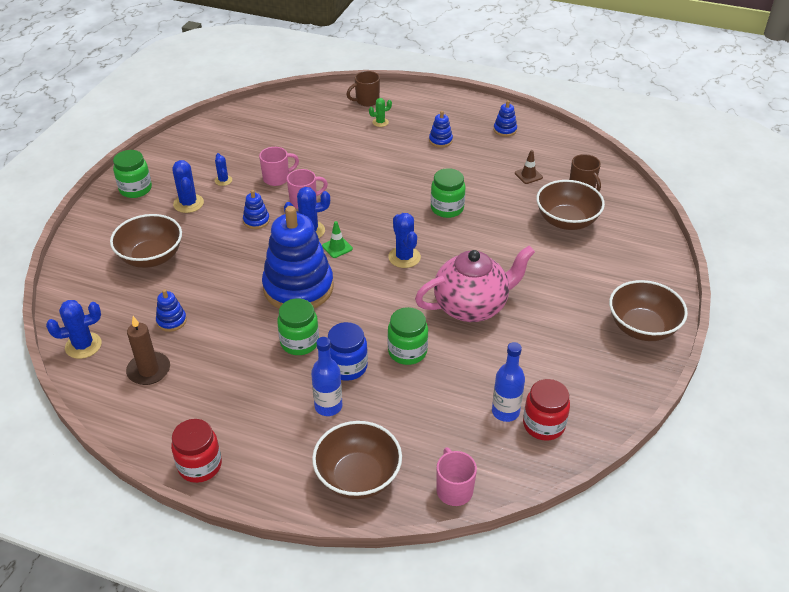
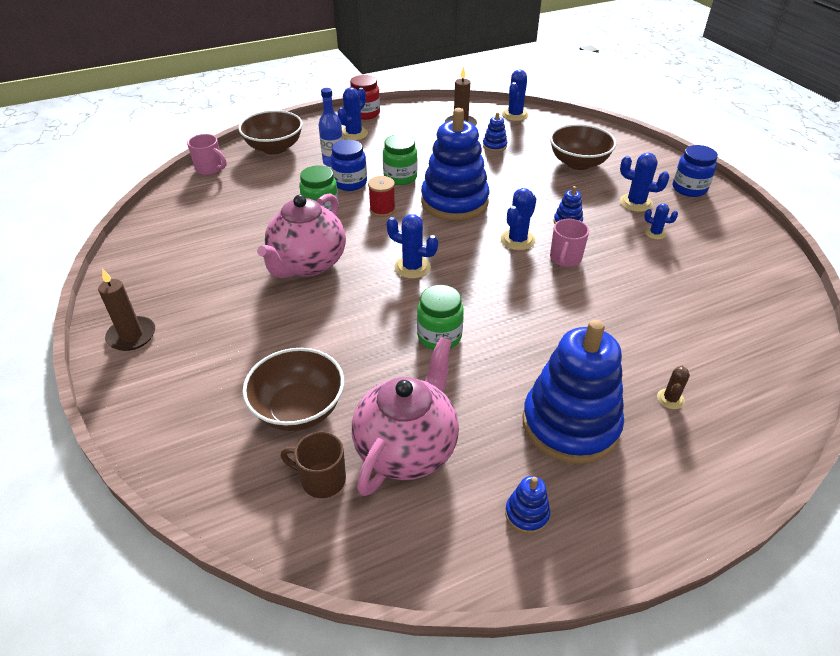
camera: 135 degrees right, 0 degrees up
(135, 189) = (689, 189): green jar -> blue jar
(257, 437) = (354, 134): none -> blue cactus
(277, 178) = (624, 263): pink mug -> none
(337, 247) = (475, 242): green traffic cone -> none
(360, 318) = (382, 209): none -> red spool
(366, 101) = (743, 422): brown mug -> none
(380, 122) = (670, 399): green cactus -> brown cactus
(440, 141) = (570, 424): blue stacking toy -> blue stacking toy, size x2.47
(505, 412) = (211, 216): blue bottle -> none
(528, 175) = (407, 448): brown traffic cone -> pink teapot
(543, 425) = (175, 223): red jar -> none
(642, 327) = (131, 336): brown bowl -> brown candle

